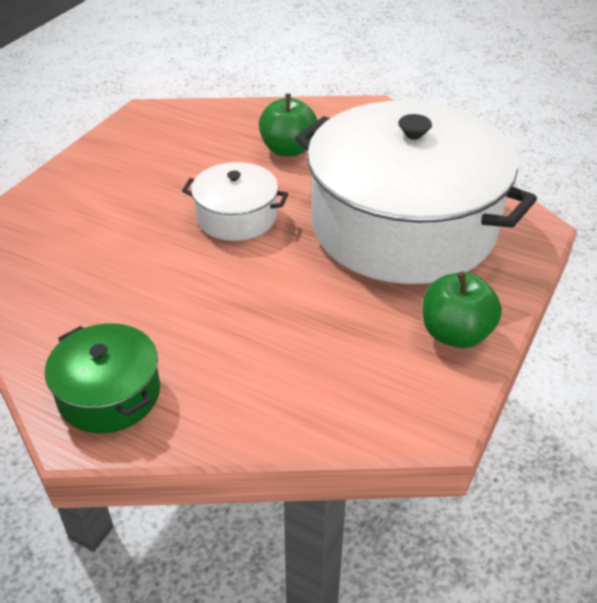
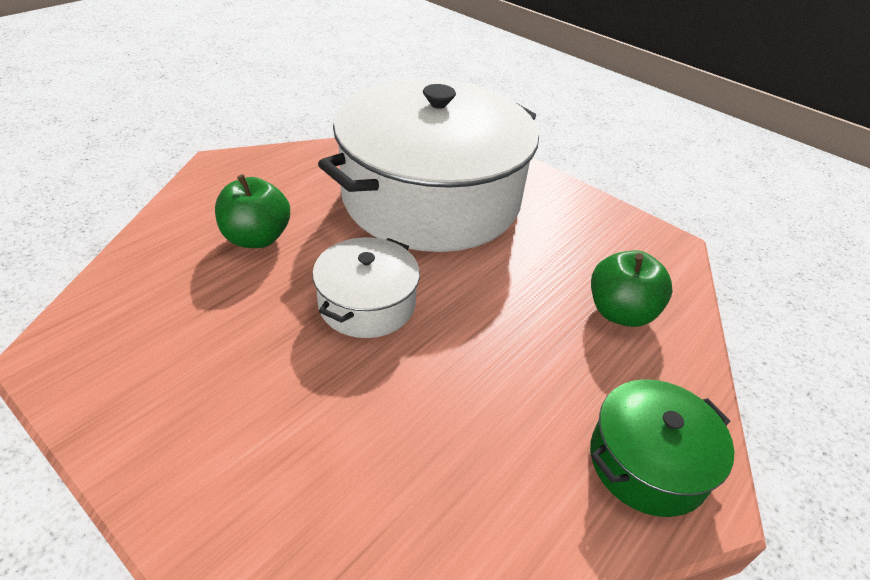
camera: 80 degrees left, 0 degrees up
(455, 334) = (578, 209): green apple -> green apple (620, 312)

